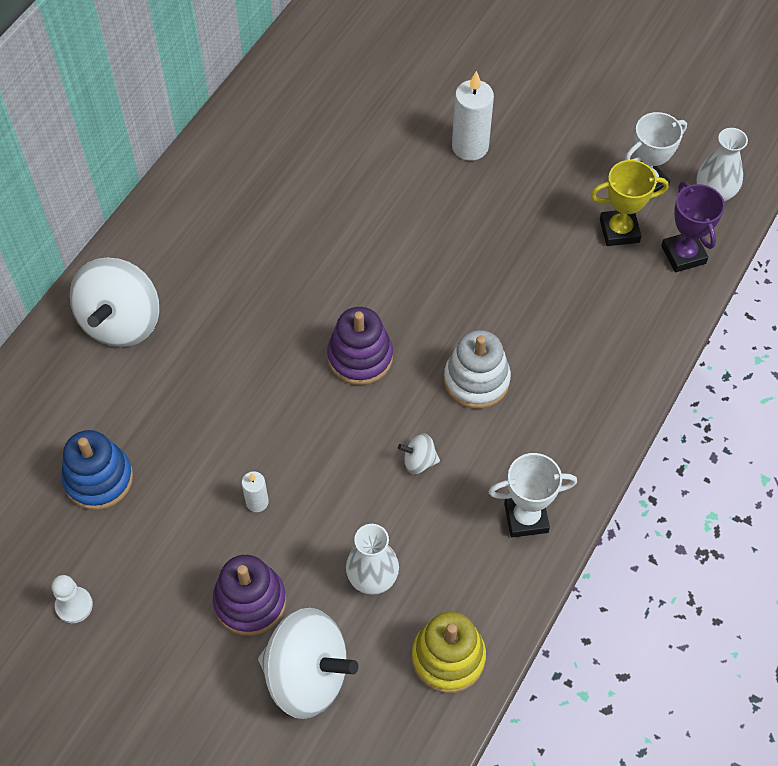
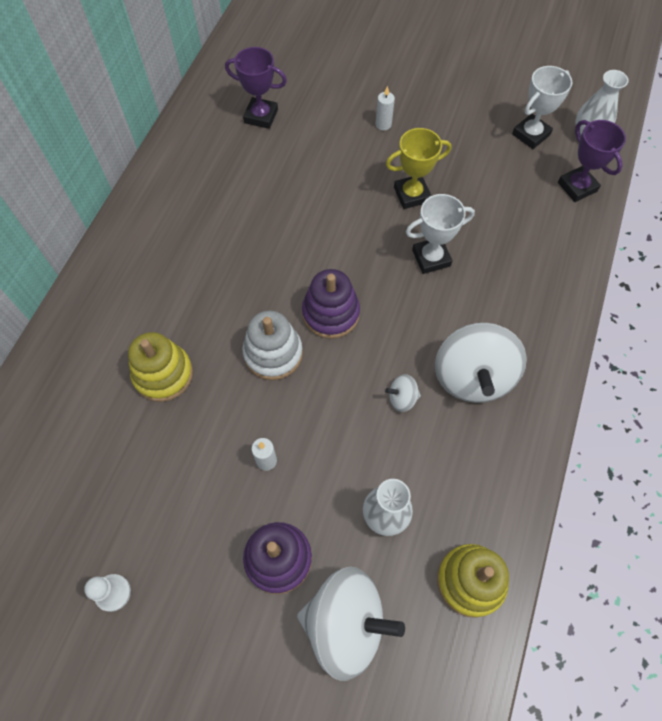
camera: 10 degrees left, 5 degrees up
(98, 479) = (117, 463): blue stacking toy -> none
(121, 322) = (115, 315): white spinning top -> white spinning top (472, 377)
(163, 394) = (163, 374): none -> yellow stacking toy
(327, 117) = (261, 116): none -> purple trophy
(470, 147) = (383, 124): white candle -> white candle, size x0.53
(476, 380) = (434, 318): white stacking toy -> white stacking toy (273, 353)
(526, 518) = (507, 434): white trophy -> white trophy (431, 258)
(619, 230) = (520, 175): yellow trophy -> yellow trophy (411, 194)

